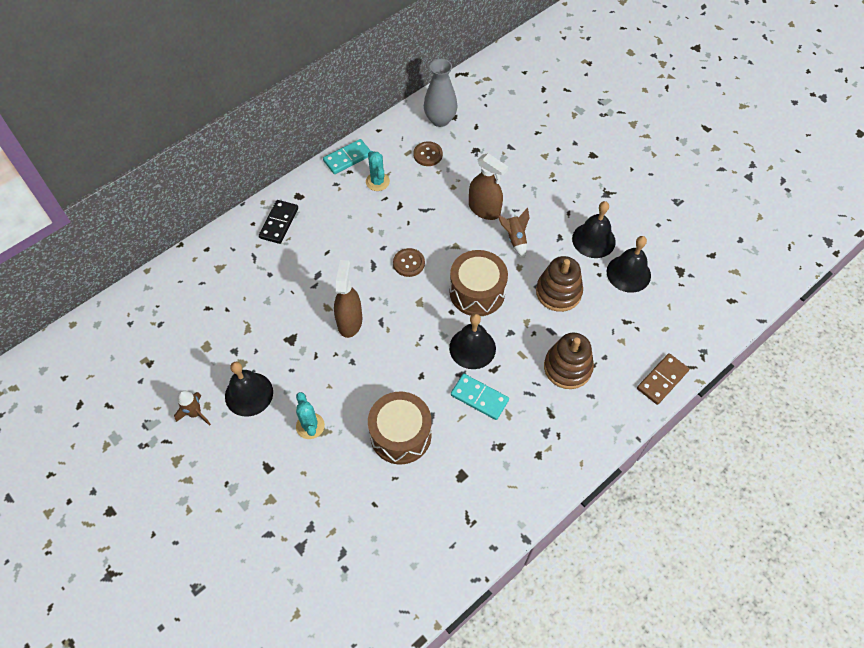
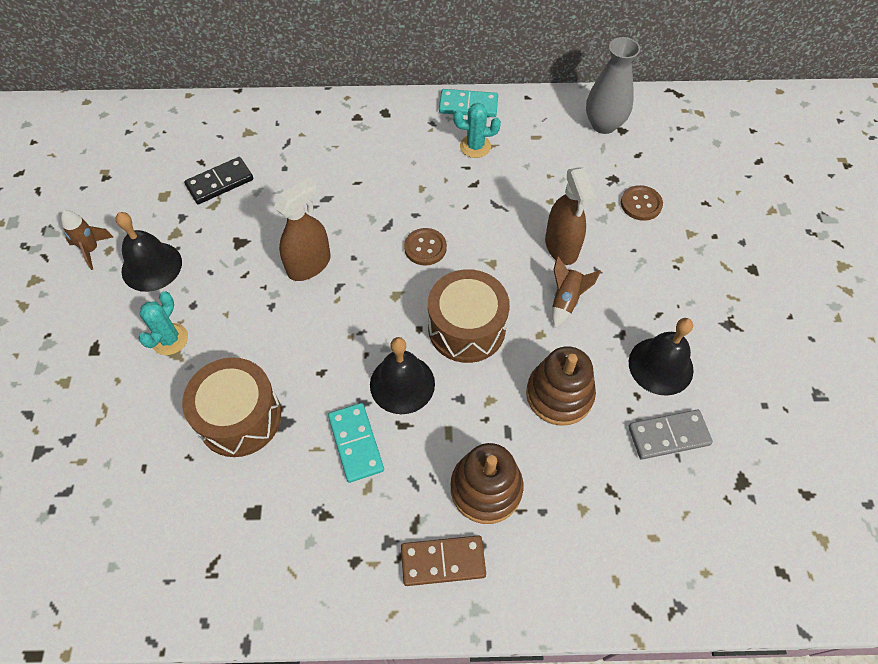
camera: 40 degrees right, 0 degrees up
(279, 223) = (341, 126): black domino -> black domino (220, 182)
(377, 182) = (475, 146): turquoise cactus -> turquoise cactus turned 75 degrees clockwise
(428, 154) = (555, 151): brown button -> brown button (641, 204)
(628, 273) = (668, 435): black bell -> grey domino
(662, 380) = (589, 597): brown domino -> brown domino (443, 561)

